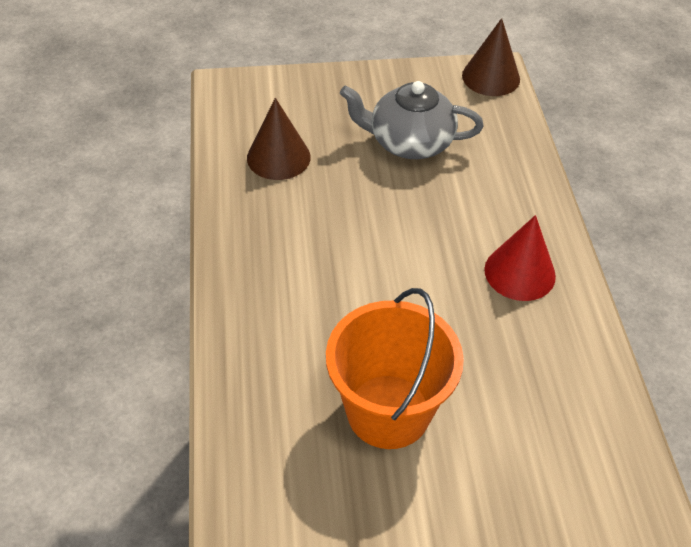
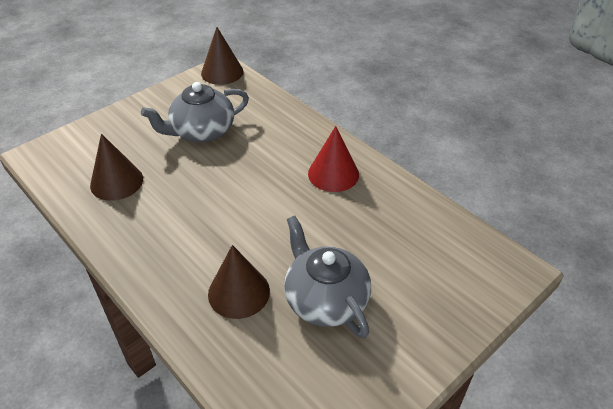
camera: 35 degrees left, 5 degrees down
(306, 348) = (239, 292): none -> brown cone
(388, 411) = (325, 299): orange bucket -> grey teapot

